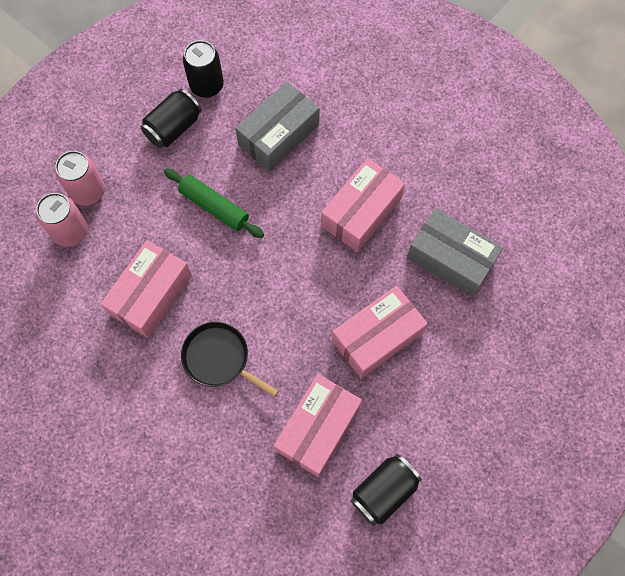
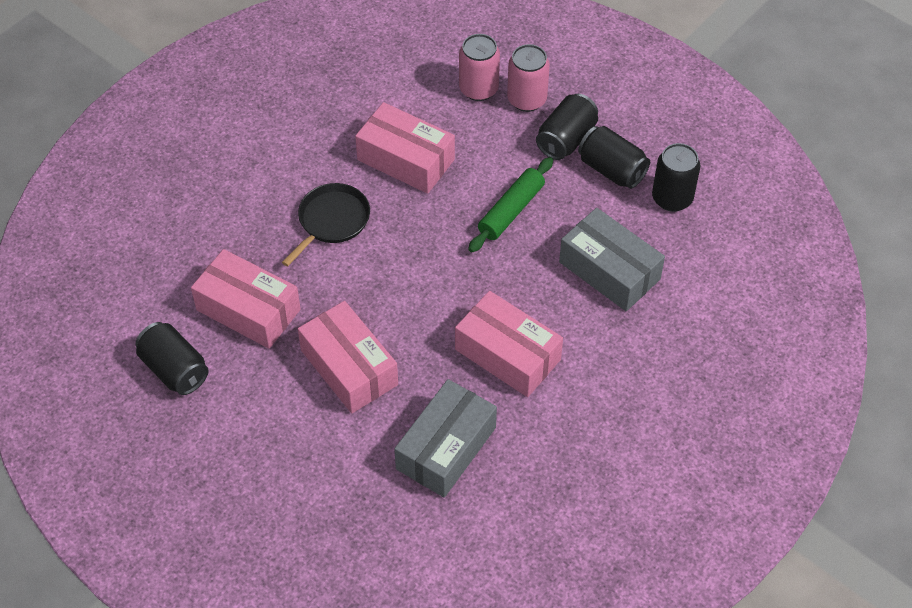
camera: 90 degrees right, 15 degrees down
(137, 161) = (566, 139): none -> black can

